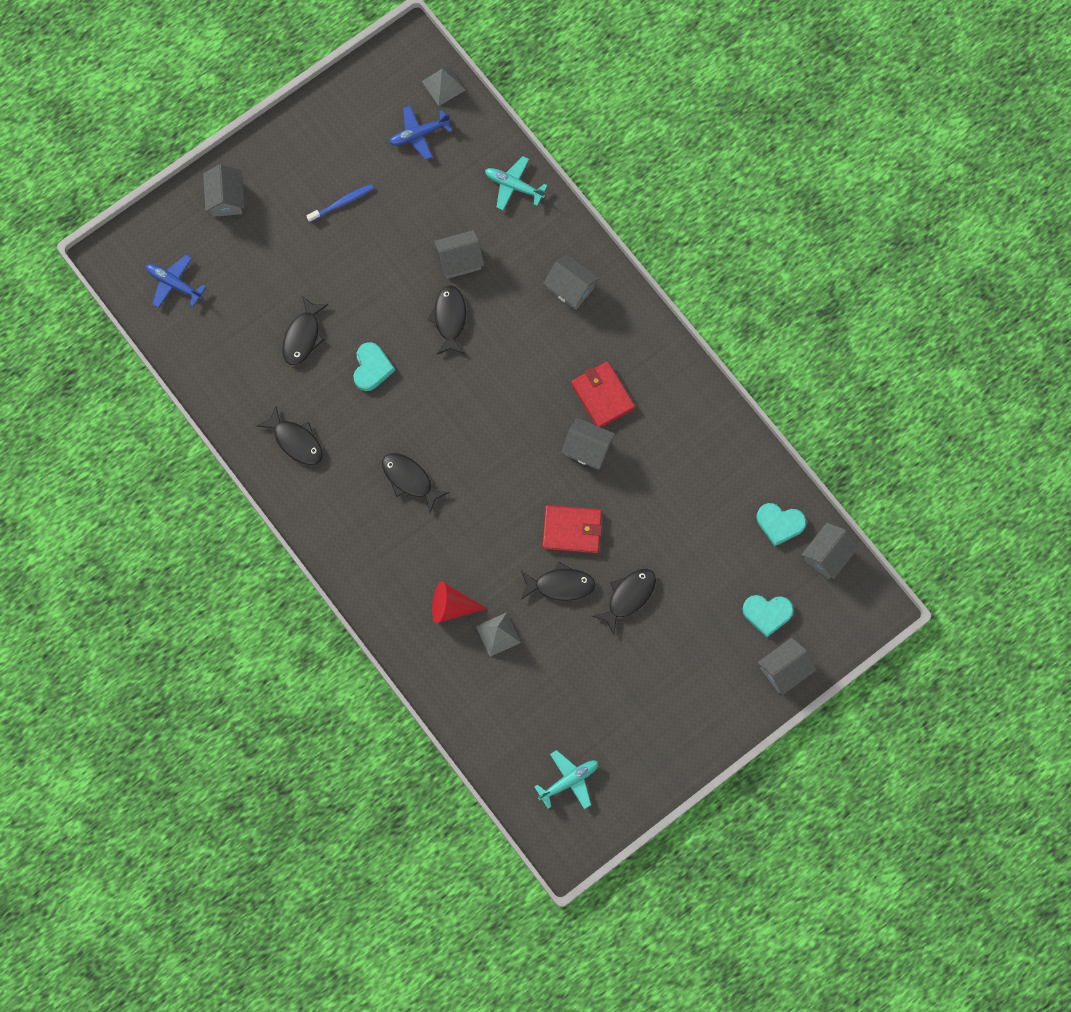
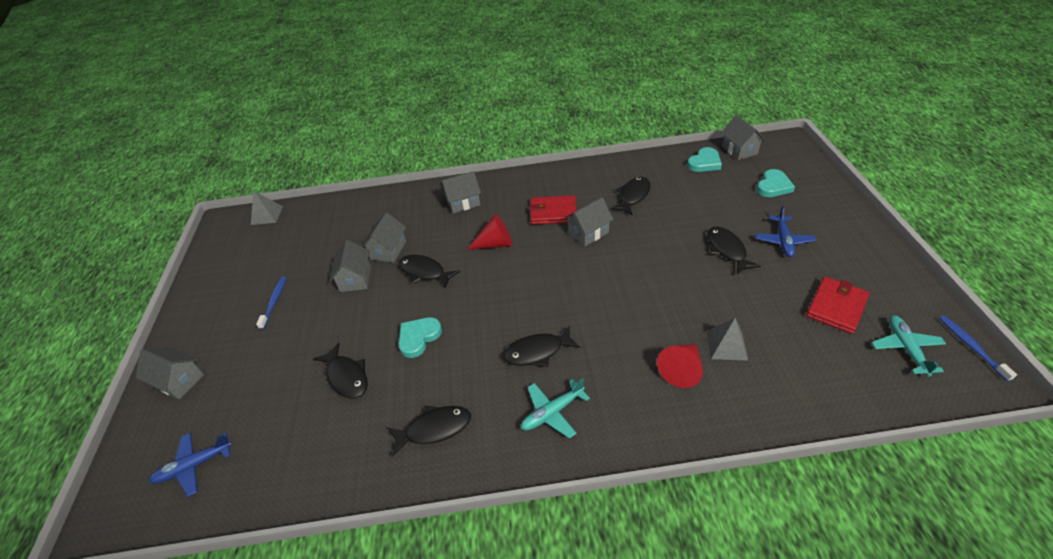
camera: 55 degrees left, 30 degrees down
(372, 368) = (418, 337): turquoise heart -> turquoise heart turned 90 degrees counterclockwise
(419, 134) = (281, 239): blue plane -> blue plane (783, 241)
(514, 186) = (368, 206): turquoise plane -> turquoise plane (552, 412)
(523, 363) = (495, 244): none -> red cone
(560, 585) = (696, 286): black fish -> black fish (633, 196)
(572, 530) = (650, 263): red wallet -> red wallet (836, 307)
(598, 833) = (971, 346): none -> blue toothbrush
(784, 670) = (824, 191): grey house -> grey house (355, 279)

